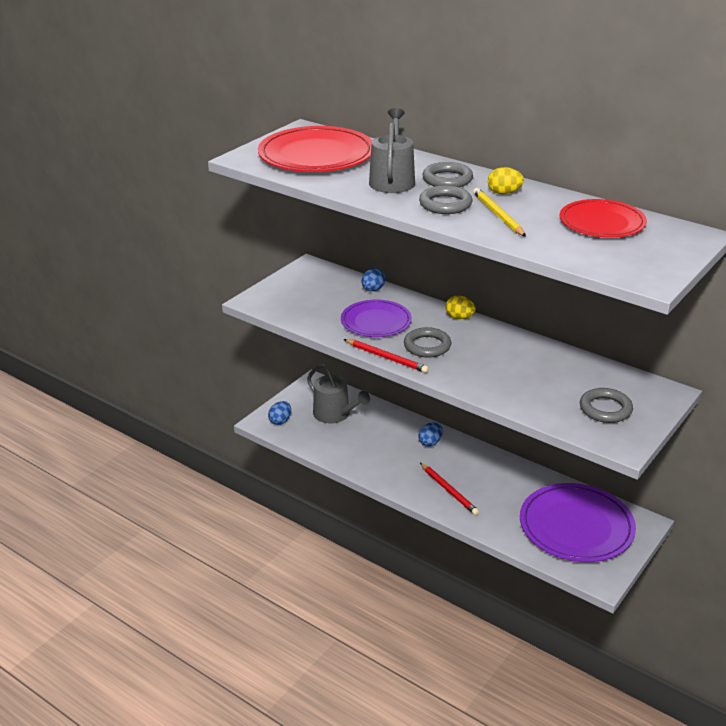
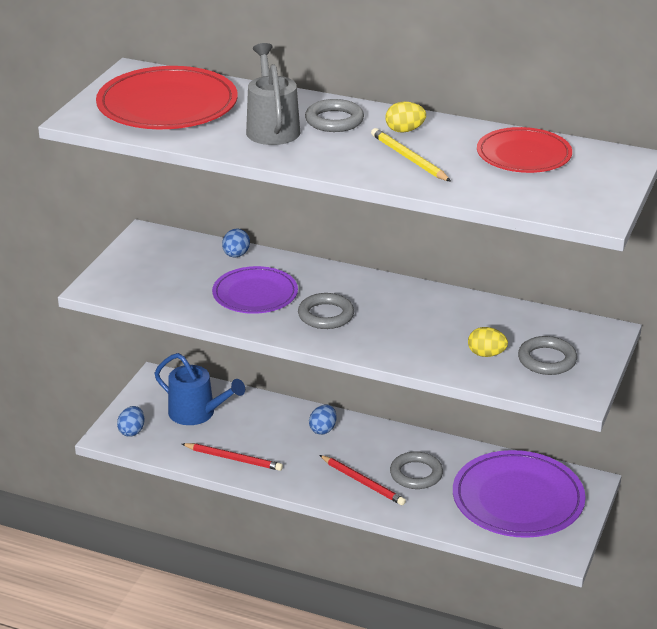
camera: 15 degrees left, 0 degrees up
(335, 414) = (196, 413): grey watering can -> blue watering can
(386, 357) = (284, 335): red pencil -> red pencil (233, 458)
(445, 204) = (345, 152): grey ring -> grey ring (416, 474)
(459, 317) = (350, 276): yellow egg -> yellow egg (486, 354)

